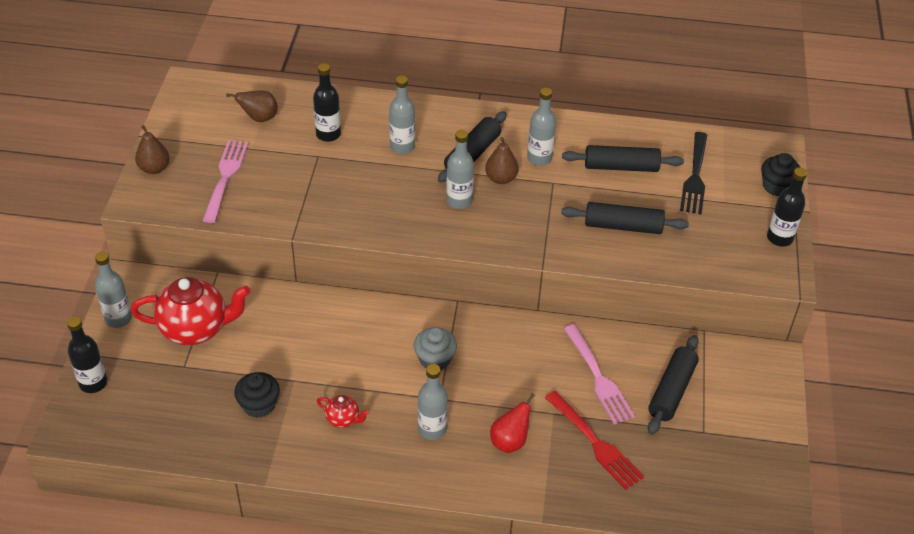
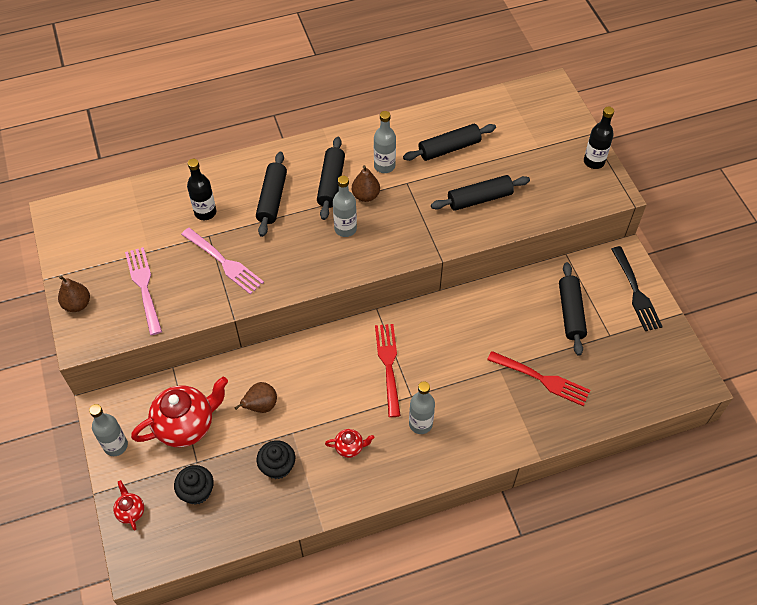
camera: 25 degrees left, 10 degrees up
(93, 383) = (131, 511): black bottle -> red teapot
(259, 118) = (138, 221): brown pear -> brown pear (260, 406)
(402, 146) = (272, 199): grey bottle -> black rolling pin
(435, 359) = (388, 365): grey cupcake -> red fork
(510, 441) = (482, 406): red pear -> none
(598, 378) = (515, 326): pink fork -> pink fork (224, 262)
(695, 176) = (507, 134): black fork -> black fork (636, 292)
(777, 186) = (568, 119): black cupcake -> black cupcake (197, 491)

